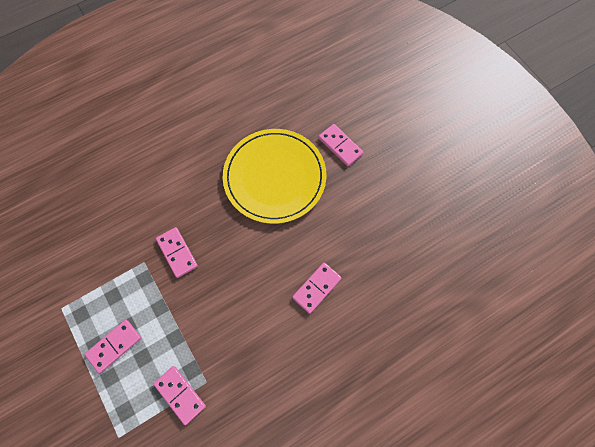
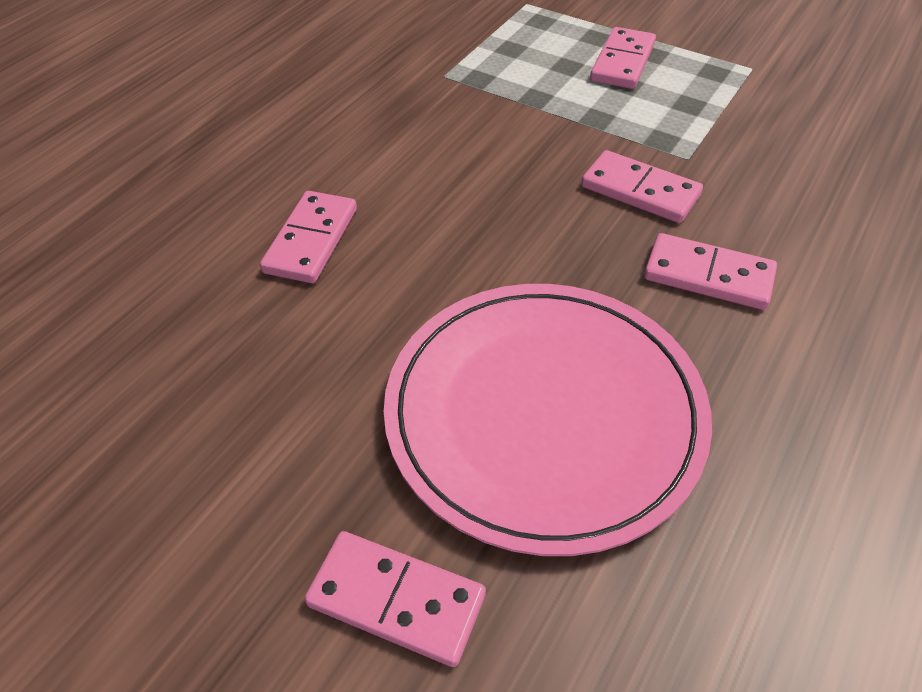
camera: 155 degrees right, 20 degrees down
(180, 394) = (474, 54): pink domino -> pink domino (708, 276)
(274, 177) = (544, 414): yellow plate -> pink plate

